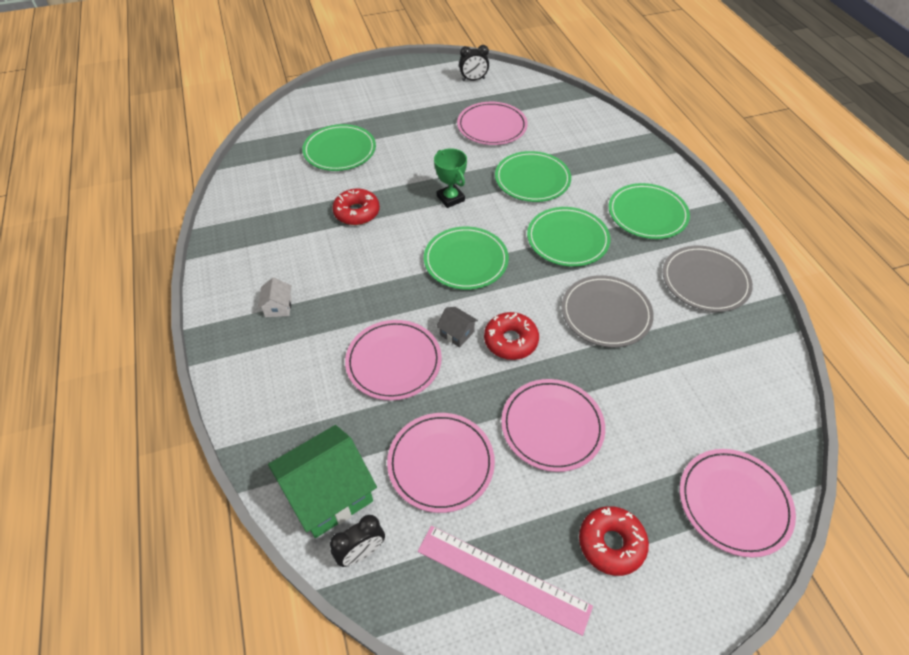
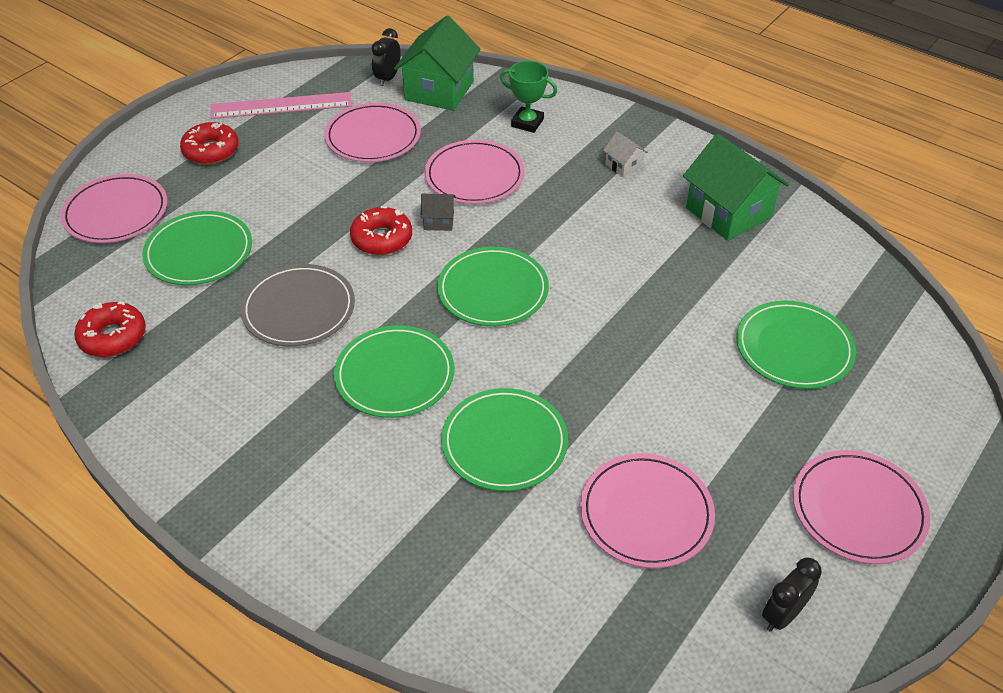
camera: 145 degrees right, 5 degrees down
(263, 234) = (728, 212): none -> green house
(357, 212) = (668, 282): red donut -> red donut (113, 337)
(450, 198) = (583, 355): green trophy -> green trophy (527, 123)
(552, 426) = (298, 195): pink plate -> pink plate (858, 509)
(647, 214) = (308, 470): green plate -> green plate (199, 252)
(705, 281) = (193, 404): grey plate -> none

